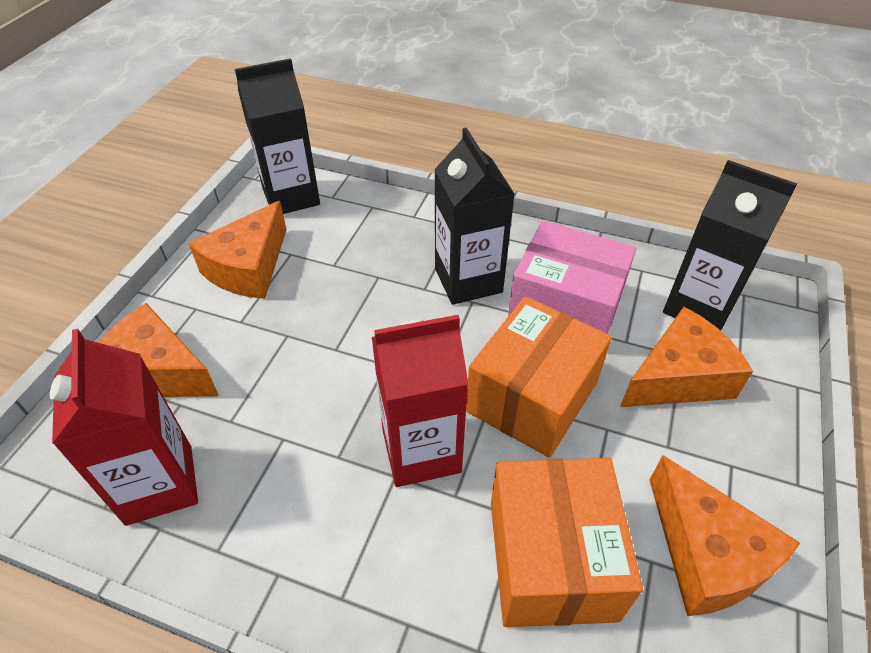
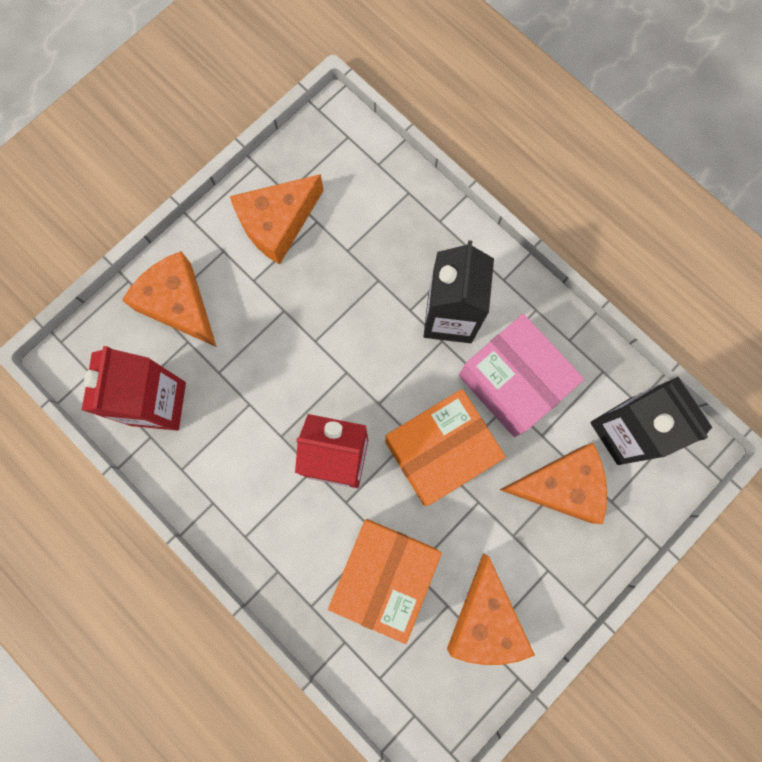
camera: 25 degrees right, 30 degrees up
(291, 197) = (342, 149): black carton -> none

